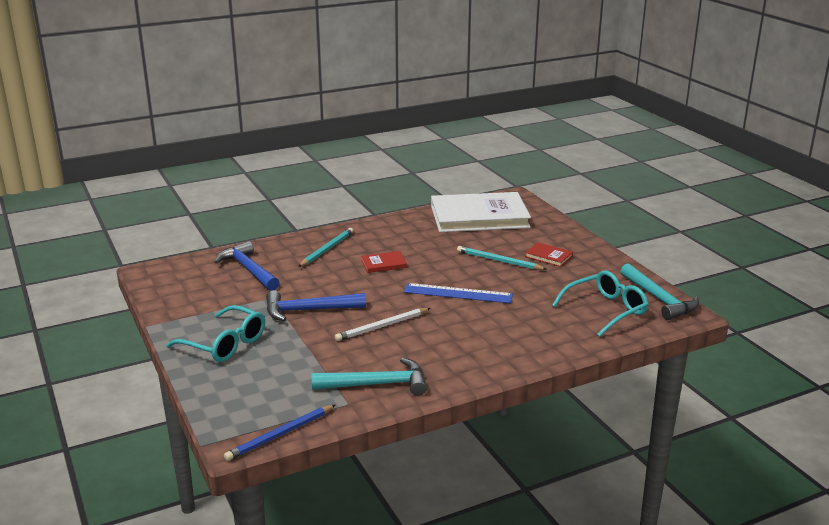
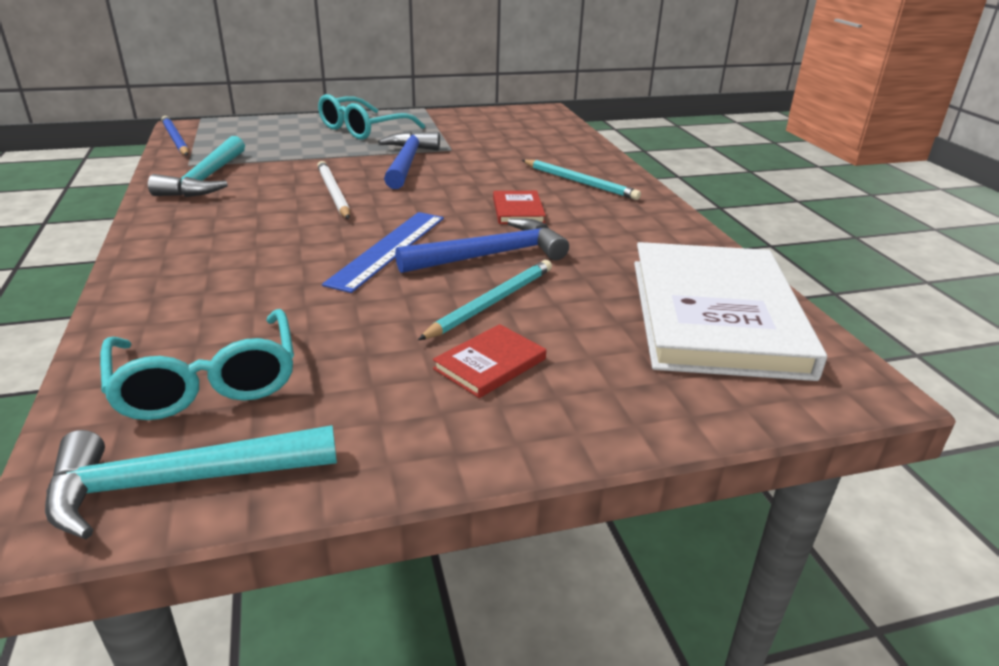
camera: 100 degrees right, 5 degrees up
(248, 270) = (531, 144): blue hammer -> blue hammer (490, 255)

